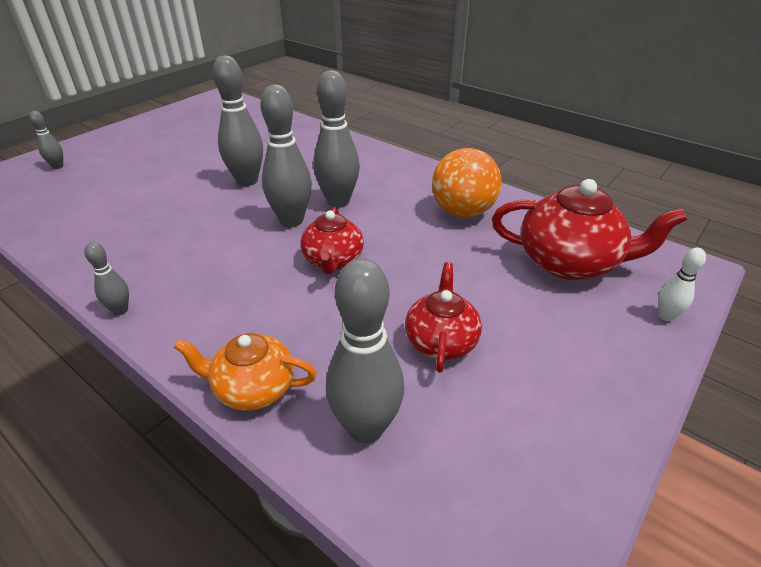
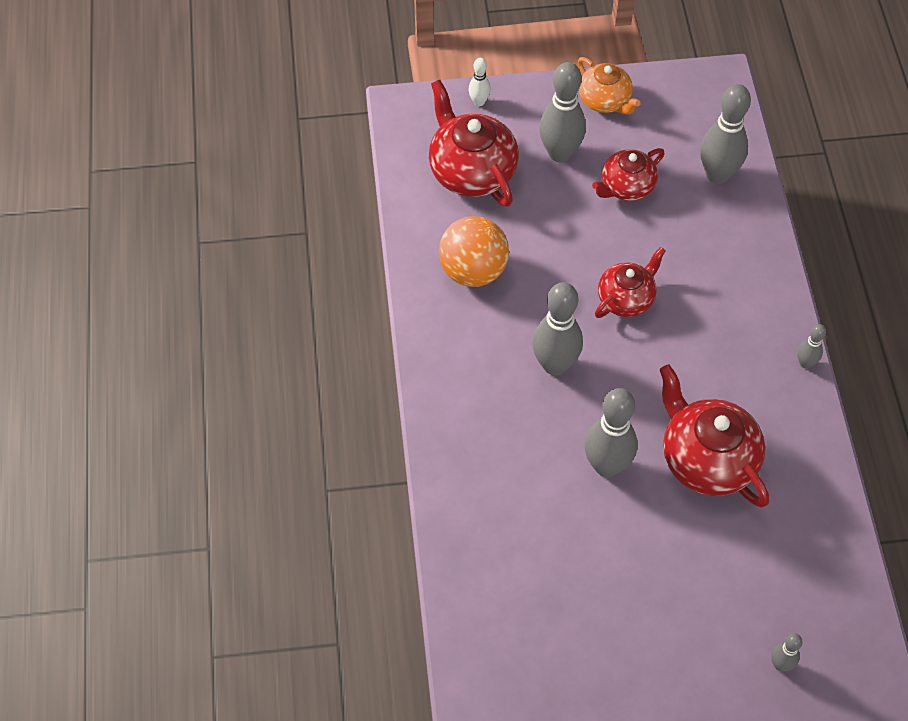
camera: 135 degrees left, 20 degrees up
(175, 214) = (706, 459): none -> red teapot
(253, 388) = (757, 238): orange teapot -> orange teapot (605, 100)
(291, 220) = (616, 370): grey bowling pin -> grey bowling pin (560, 153)

